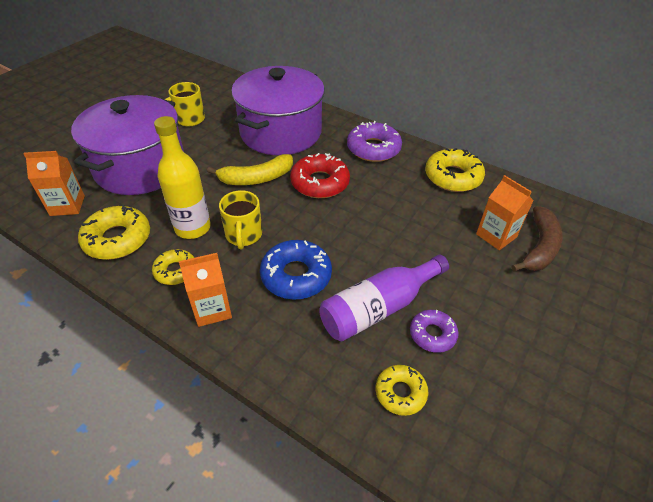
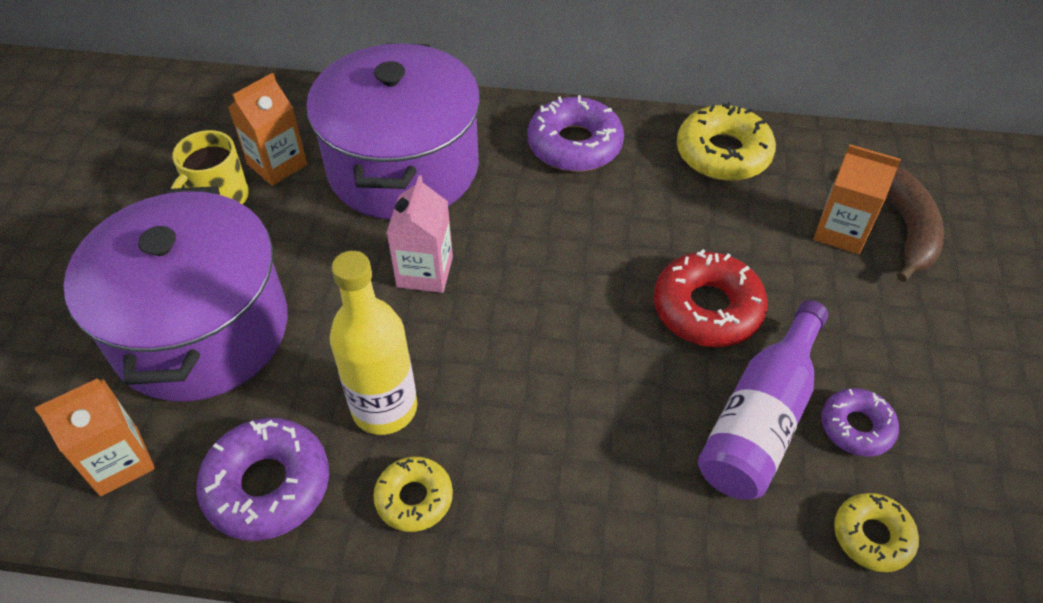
camera: 25 degrees left, 5 degrees up
(117, 239) = (267, 485): yellow donut -> purple donut
(212, 309) = (522, 537): orange carton -> orange carton (277, 164)
(243, 235) = (479, 386): yellow mug -> none
(256, 178) = (425, 272): yellow banana -> pink carton
(296, 275) = (609, 420): blue donut -> none
(320, 183) = (533, 240): red donut -> red donut (707, 308)

